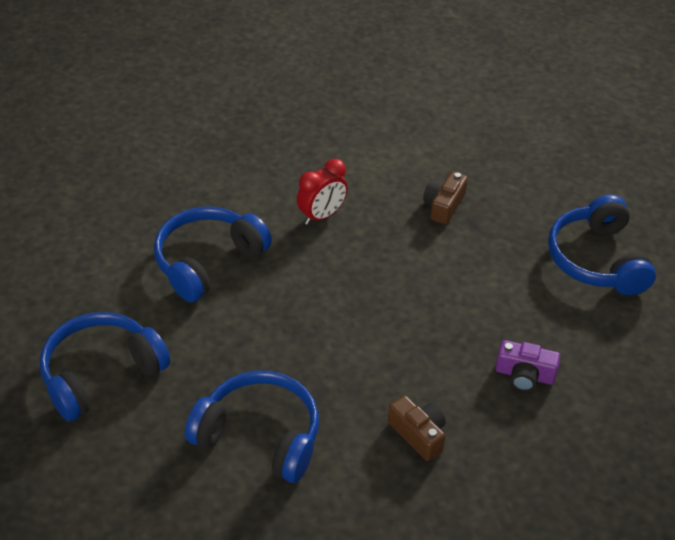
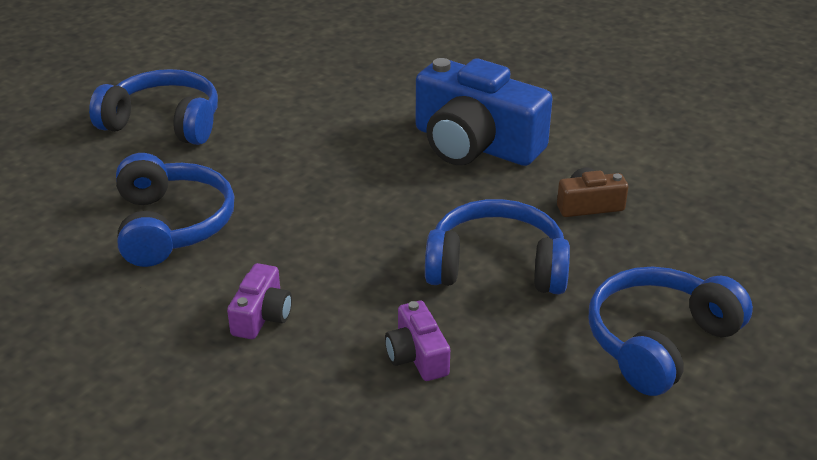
camera: 55 degrees right, 10 degrees down
(208, 262) = (343, 115): blue headphones -> blue headphones (496, 267)
(322, 216) = (475, 144): red clock -> blue camera
(418, 434) = (262, 316): brown camera -> purple camera

